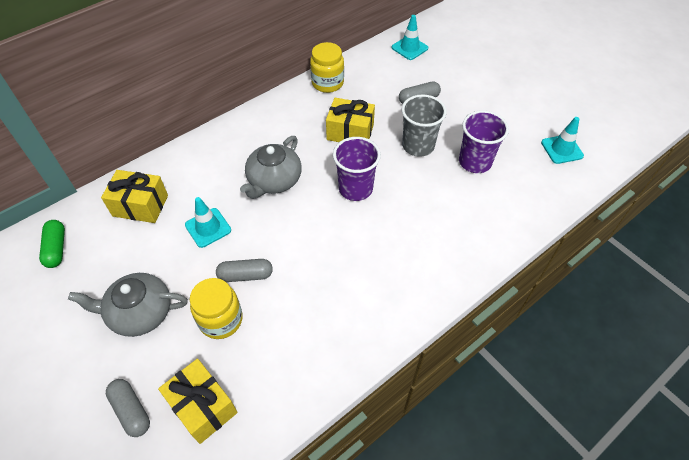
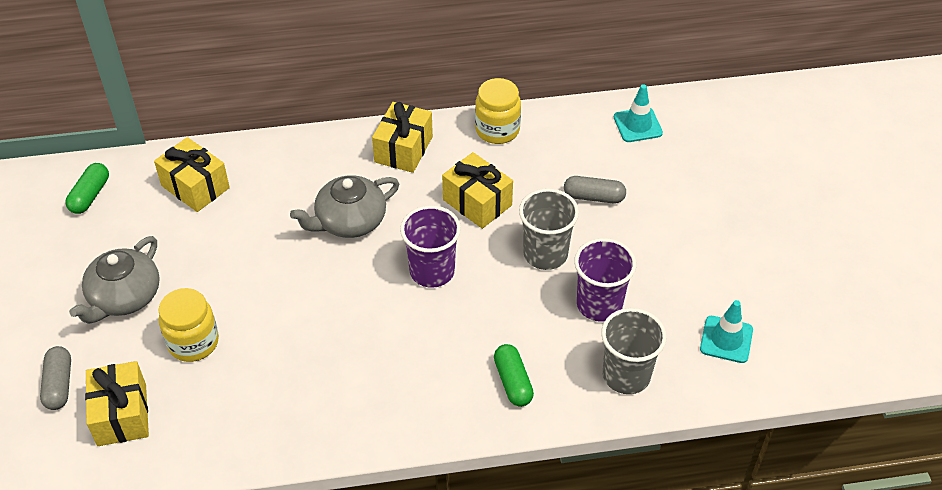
camera: 30 degrees right, 5 degrees down
(139, 313) = (124, 297): grey teapot -> grey teapot turned 90 degrees counterclockwise
(208, 228) = (245, 242): turquoise traffic cone -> none
(245, 275) = (247, 310): grey capsule -> none
(275, 119) = (403, 149): none -> yellow gift
(464, 235) = (513, 382): none -> green capsule
(526, 198) = (626, 375): none -> grey cup

